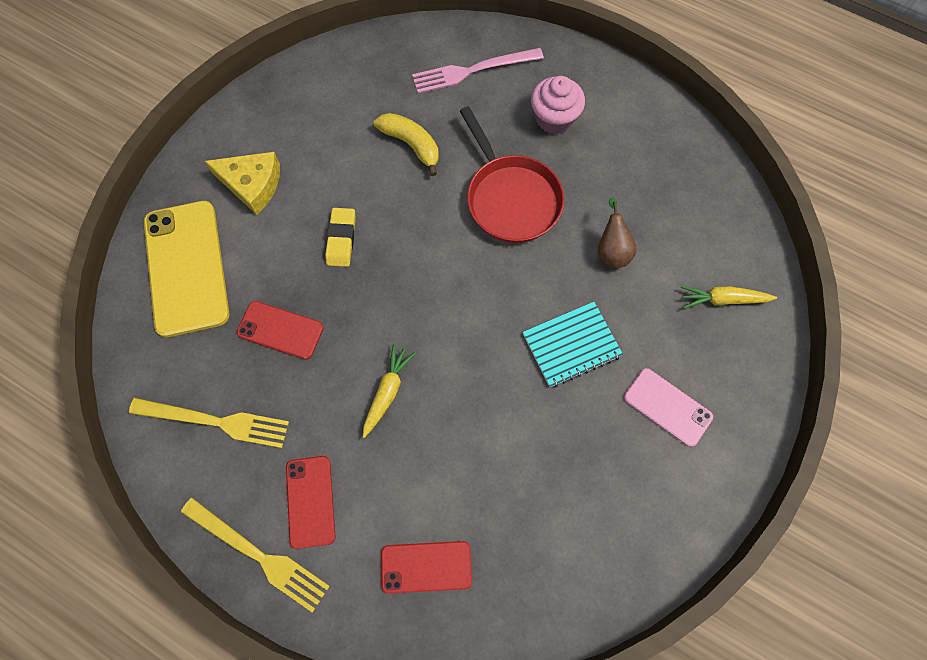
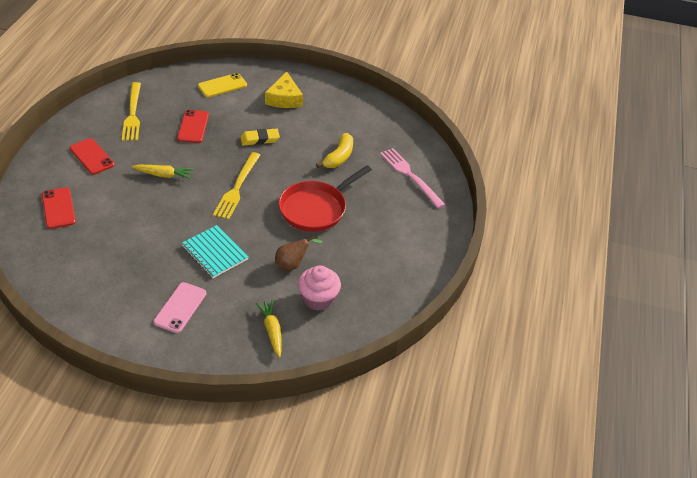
camera: 70 degrees right, 25 degrees down
(186, 268) = (222, 85): yellow phone -> yellow phone, size x0.56
(258, 555) = (59, 143): yellow fork -> yellow fork (237, 187)
(310, 501) = (92, 156): red phone -> red phone turned 75 degrees clockwise
(554, 118) = (389, 221): pink cupcake -> pink cupcake (318, 299)

